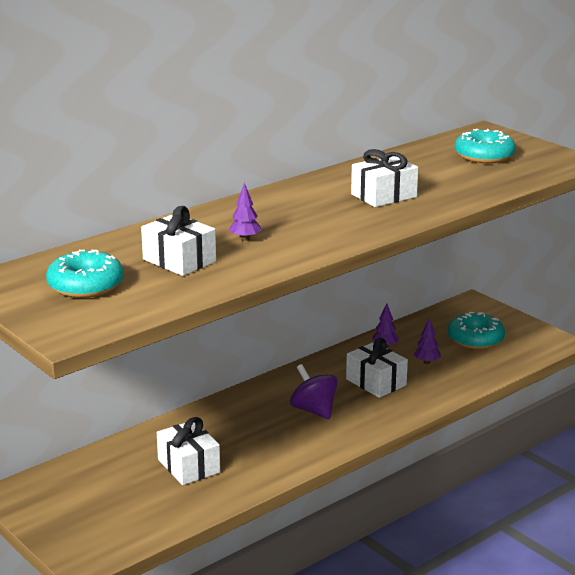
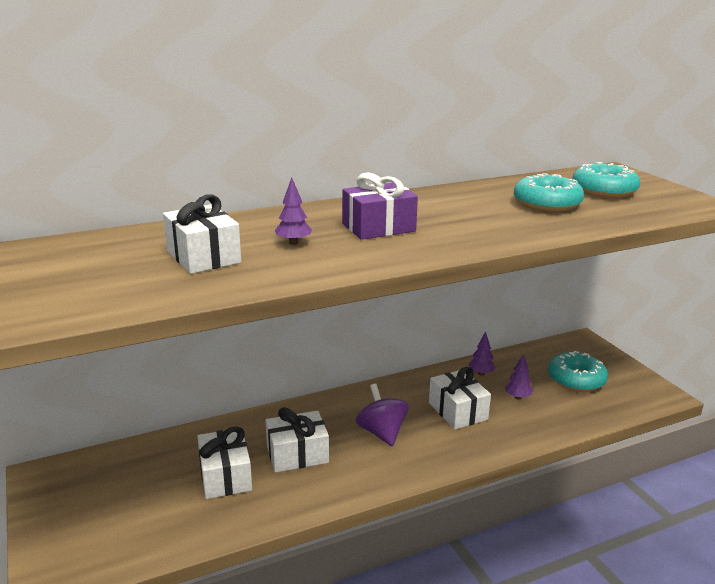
camera: 15 degrees right, 0 degrees up
(85, 285) = (79, 271): turquoise donut -> turquoise donut (547, 204)
(307, 216) = (378, 227): none -> purple gift
(384, 195) = (474, 216): white gift -> white gift (297, 454)

